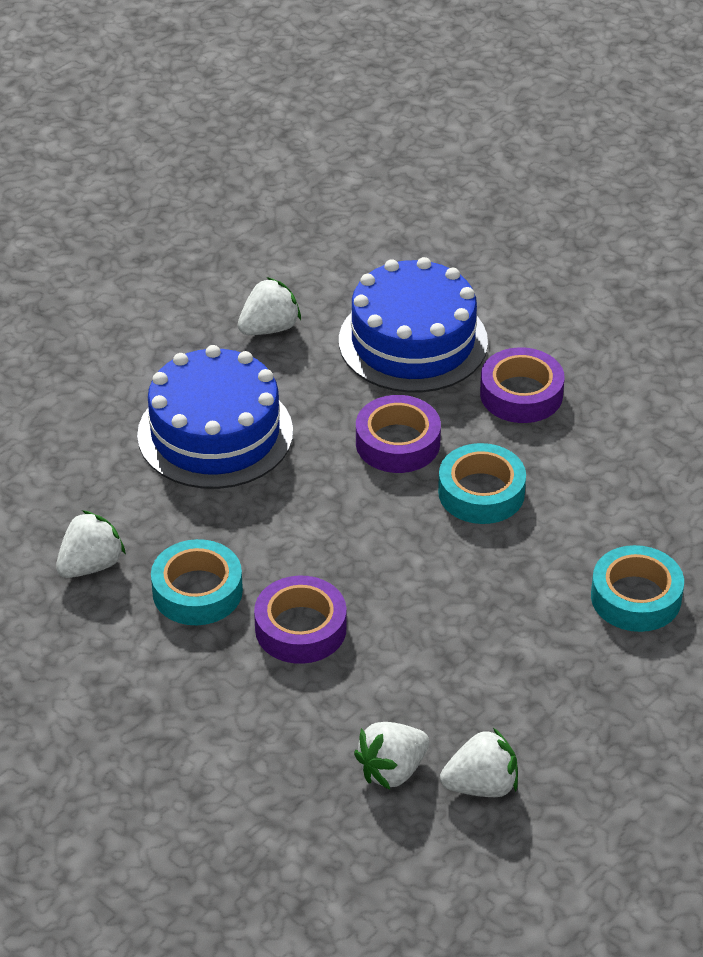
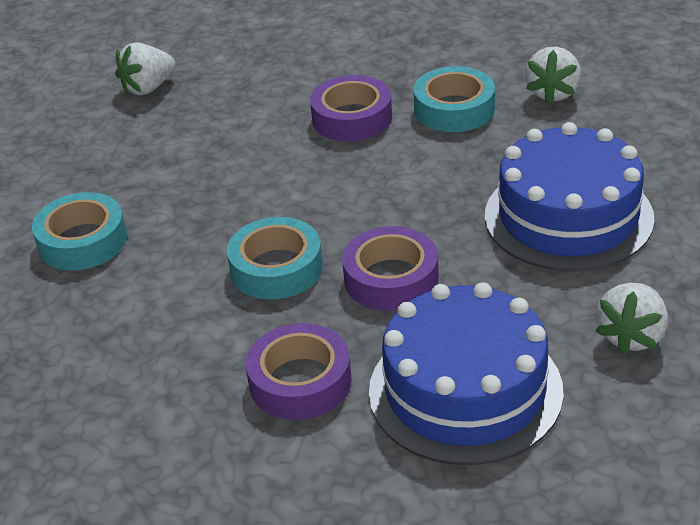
camera: 155 degrees right, 5 degrees down
(392, 770) = (217, 73): white strawberry -> none

